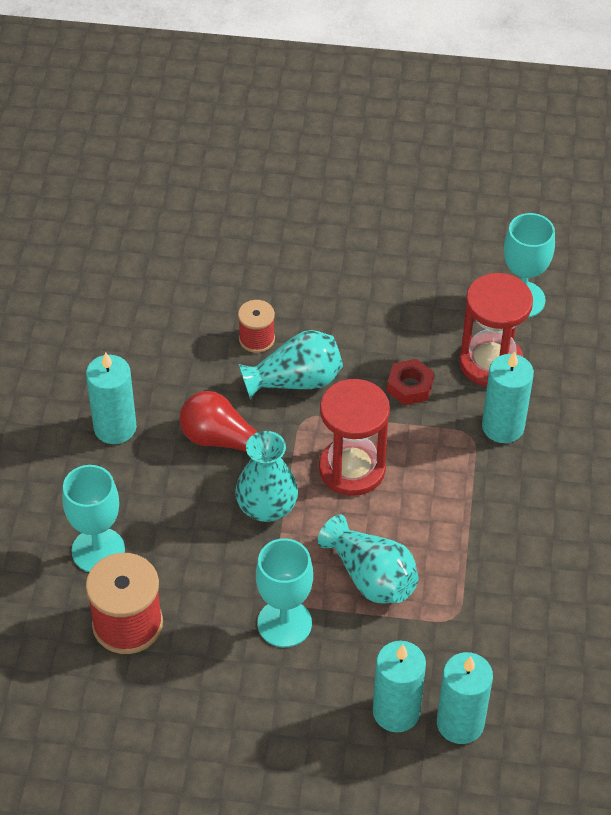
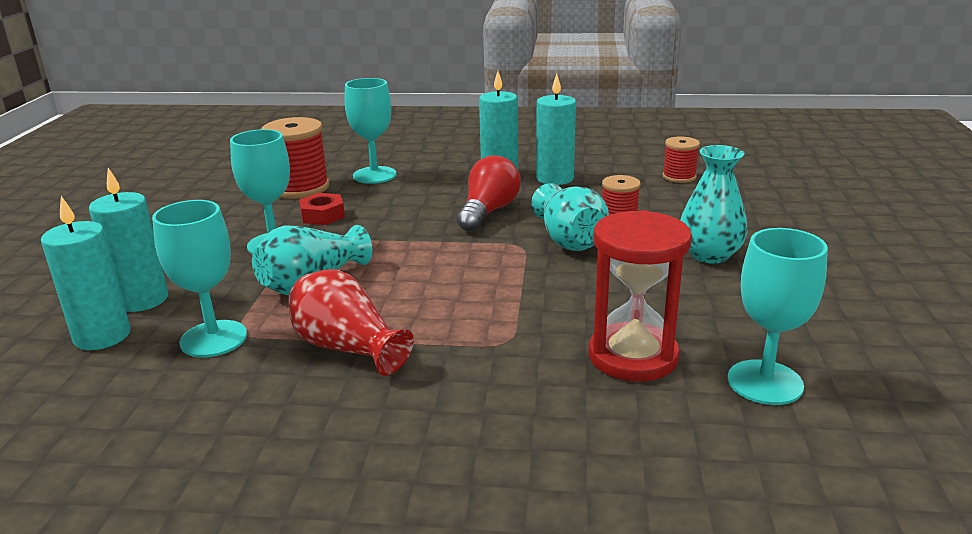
camera: 90 degrees right, 25 degrees down
(153, 275) = (679, 177): none -> red spool
(267, 507) = (409, 232): turquoise vase -> turquoise vase (709, 255)
(352, 469) = (454, 270): red hourglass -> none
(410, 386) = (576, 300): red nut -> red nut (322, 215)
(465, 635) = (213, 339): none -> turquoise goblet
(479, 537) = (347, 348): none -> red vase
(503, 426) = (523, 365): turquoise candle -> turquoise candle (555, 178)

